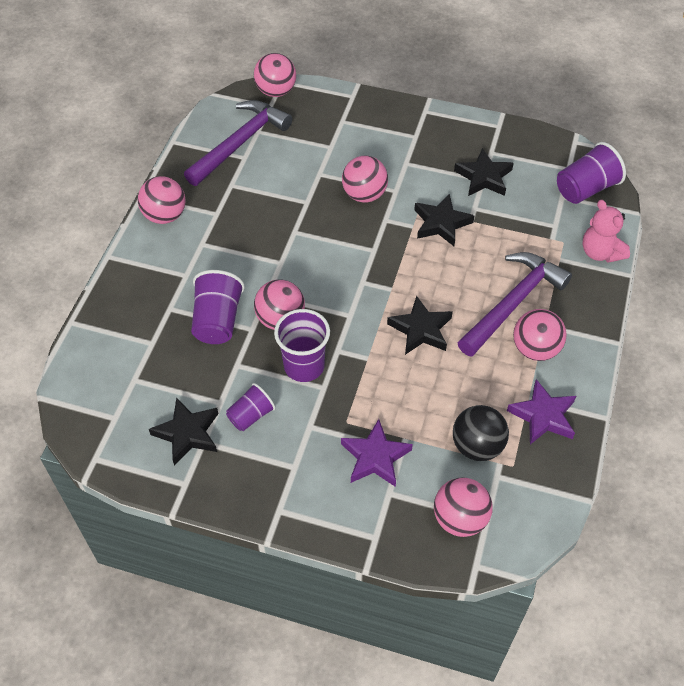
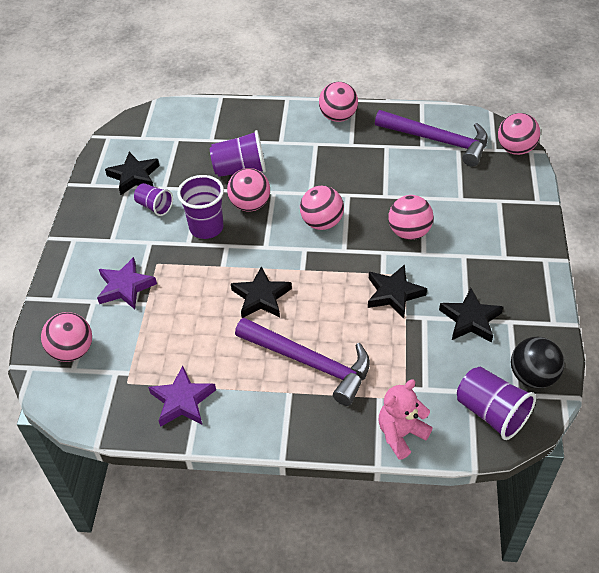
camera: 80 degrees right, 5 degrees down
(477, 446) = (144, 354): black ball -> black ball (532, 376)
(535, 349) = (258, 387): pink ball -> pink ball (322, 223)

